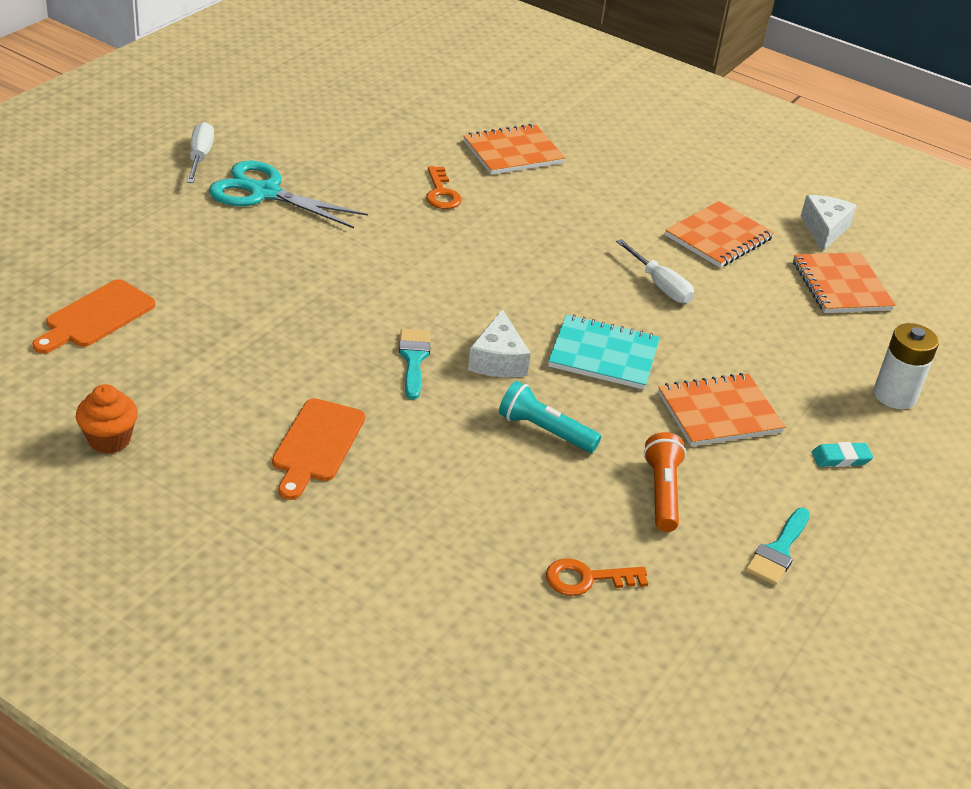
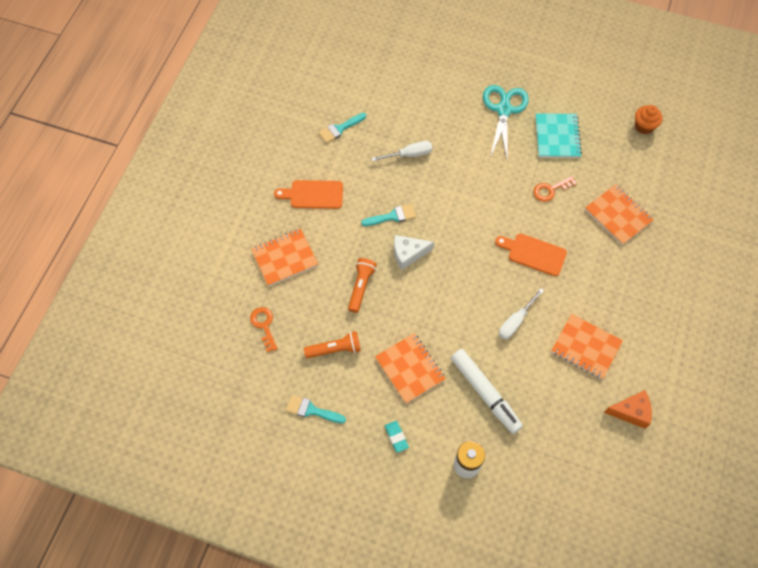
camera: 80 degrees right, 25 degrees up
(96, 317) = (367, 82): orange cutting board -> orange cutting board (534, 254)
(109, 440) = (287, 118): orange cupcake -> orange cupcake (644, 126)
(183, 375) = (340, 129): none -> turquoise brush
(200, 157) = (521, 71): white screwdriver -> white screwdriver (409, 154)
(544, 431) = (361, 287): turquoise flashlight -> orange flashlight
(603, 355) = (435, 303): turquoise notebook -> turquoise notebook (557, 137)
(776, 346) = (485, 393): none -> white marker
(824, 230) = (631, 412): white cheese -> orange cheese
(841, 286) = (569, 427): orange notebook -> orange notebook (284, 258)

